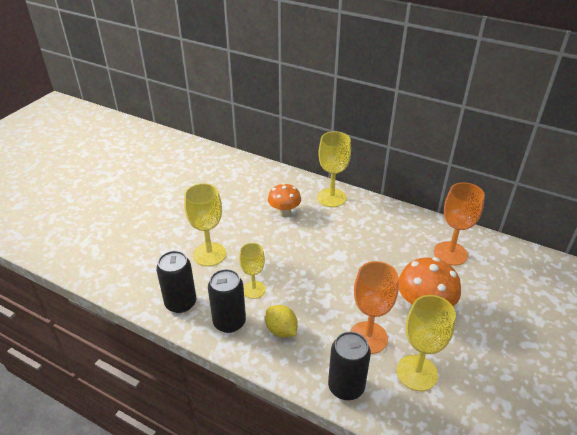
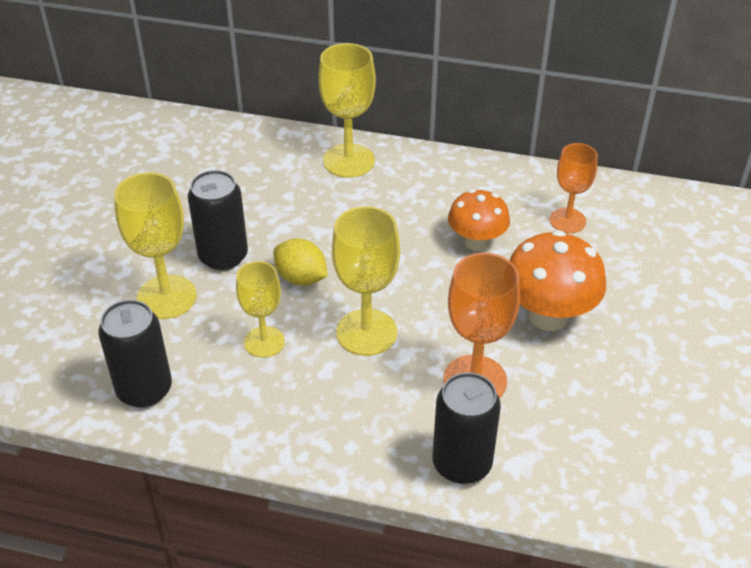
camera: 15 degrees left, 5 degrees up
(229, 322) = (240, 403): black can -> black can (223, 256)
(281, 330) = (331, 399): yellow lemon -> yellow lemon (301, 278)
(284, 212) = (275, 200): orange mushroom -> orange mushroom (476, 242)
(417, 373) = (564, 418): yellow goblet -> yellow goblet (366, 332)
(450, 253) = (567, 220): orange goblet -> orange goblet, size x0.66

